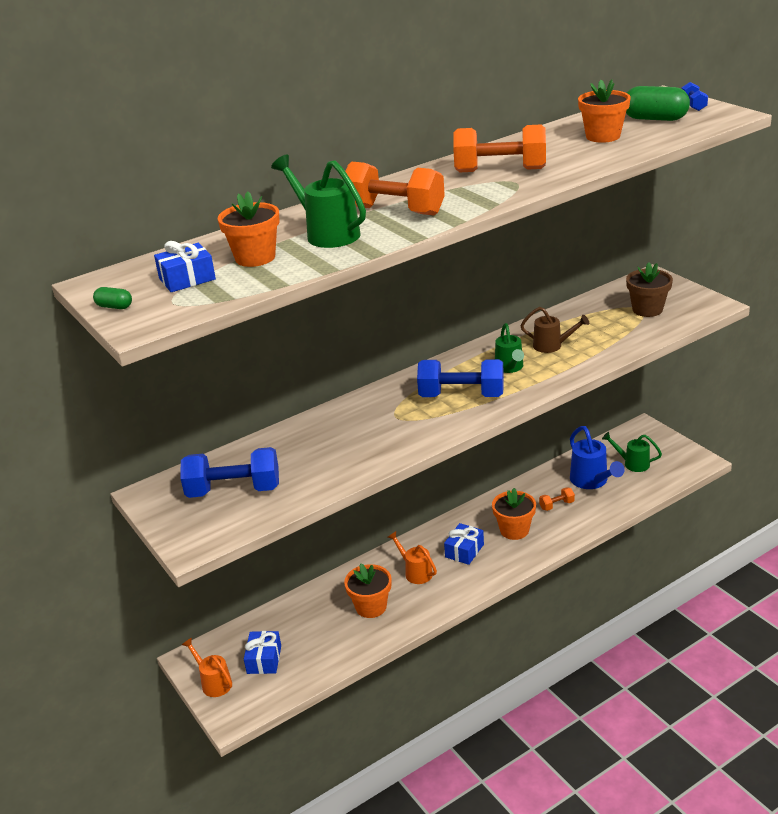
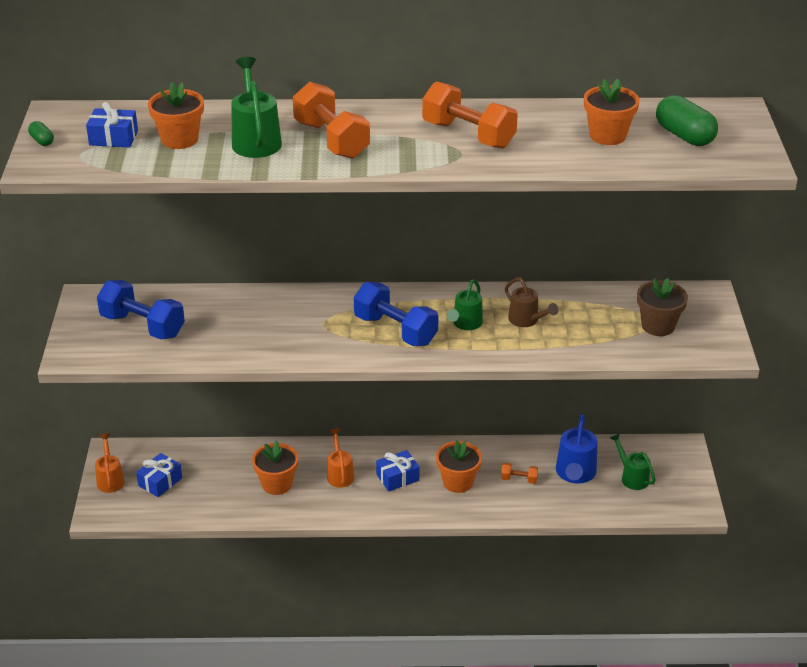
camera: 30 degrees right, 5 degrees up
(693, 105) = (745, 135): blue dumbbell -> none

